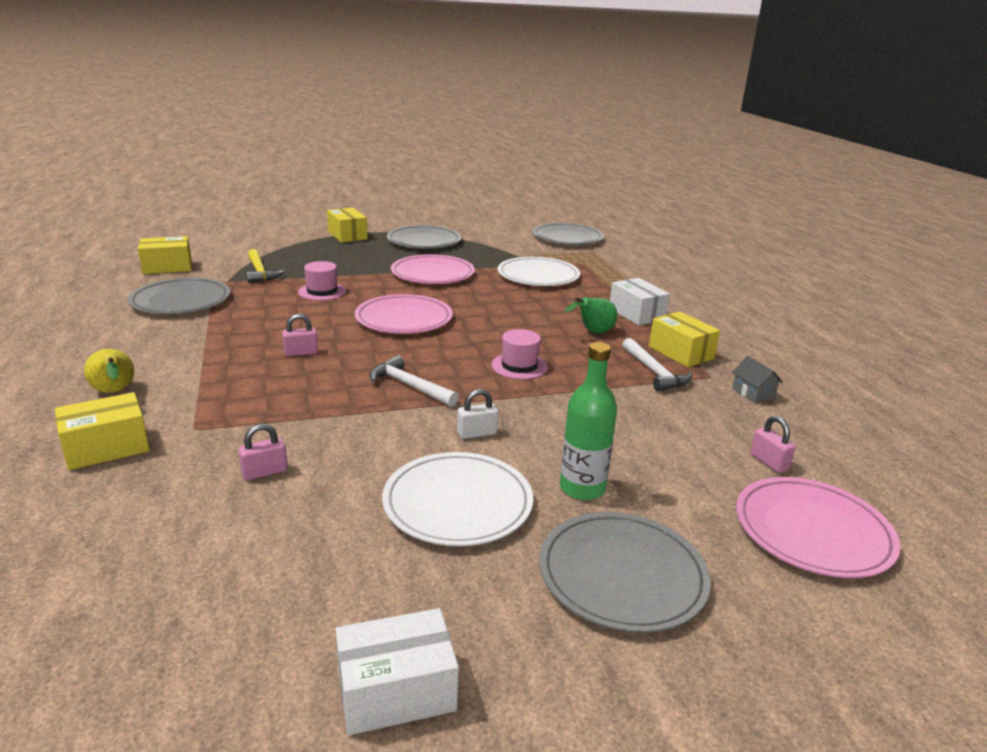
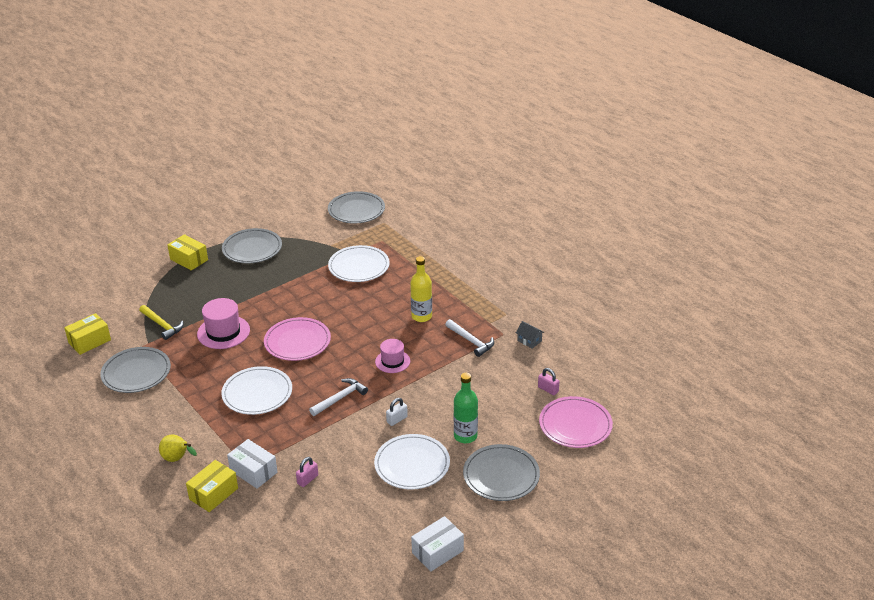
camera: 20 degrees left, 10 degrees up
(301, 353) = (257, 393): pink padlock -> white plate
(322, 291) = (223, 332): pink hat -> pink hat, size x1.54
(409, 386) = (340, 398): white hammer -> white hammer turned 120 degrees clockwise
(432, 273) = (285, 287): pink plate -> none
(593, 332) = (421, 316): green pear -> yellow bottle
(636, 314) = (441, 289): white box -> white box (253, 471)
(681, 353) = (480, 318): yellow box -> none

